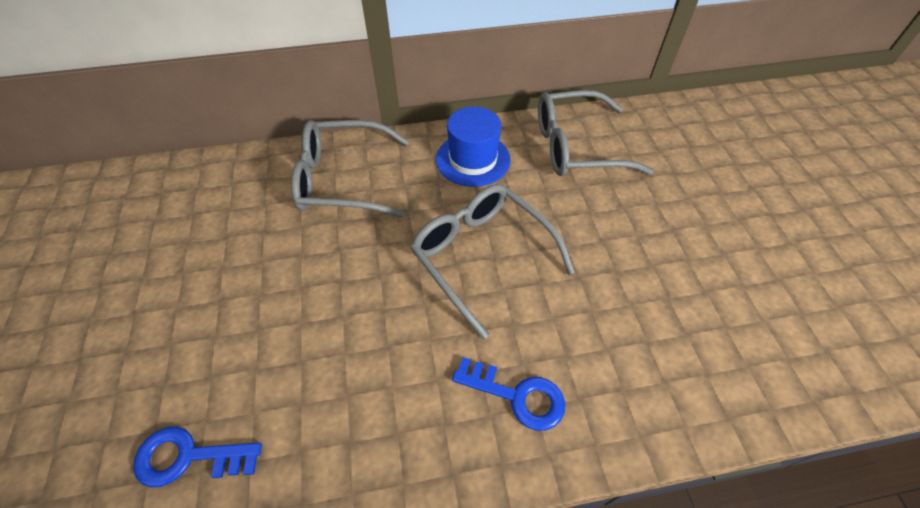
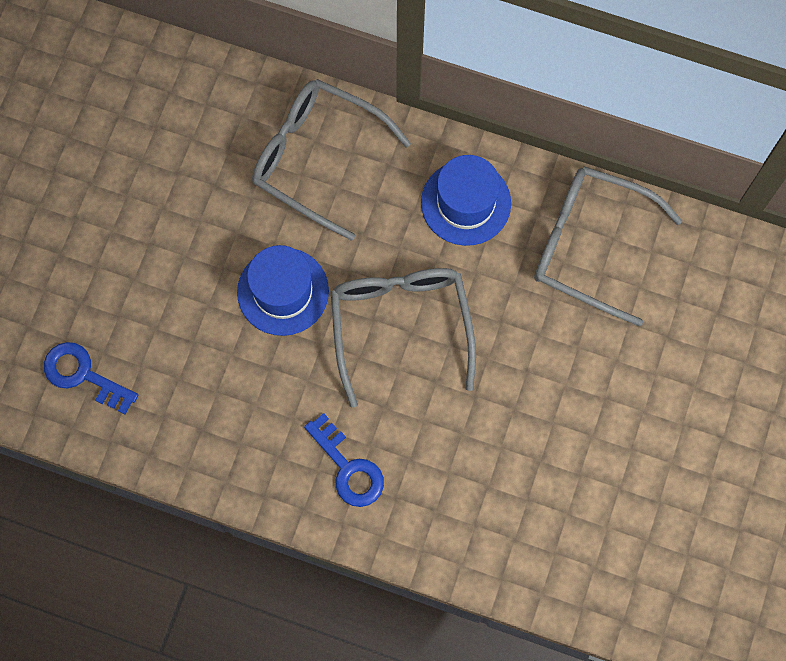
camera: 30 degrees right, 20 degrees up
(365, 279) = (283, 291): none -> blue hat

